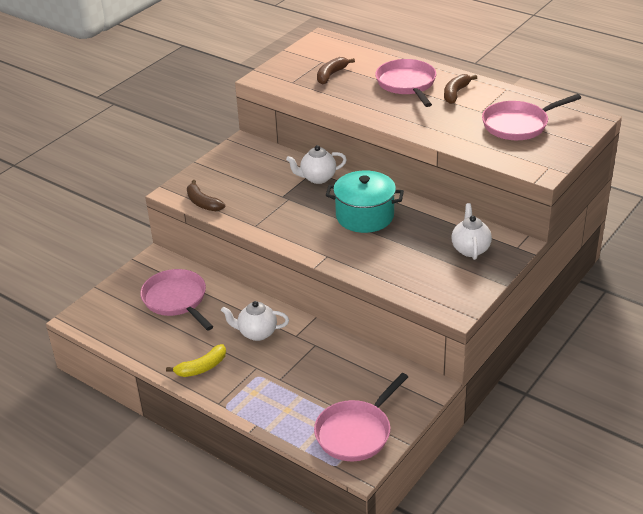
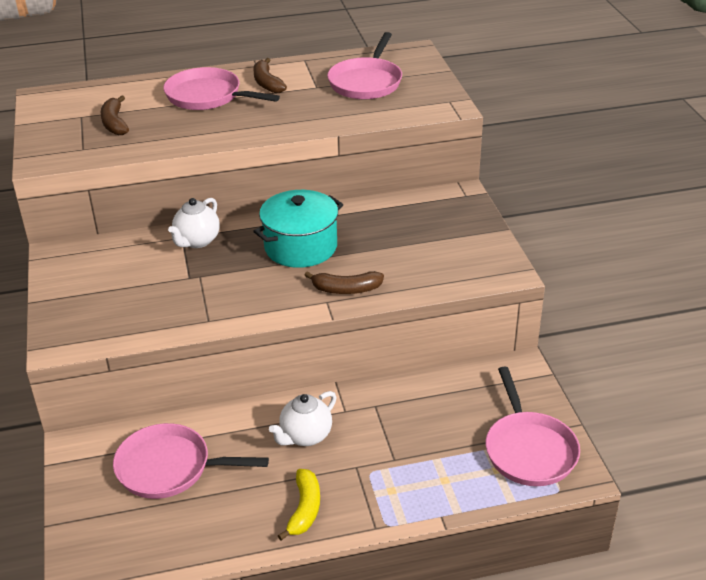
camera: 50 degrees left, 0 degrees up
(203, 203) = (111, 335): brown banana -> brown banana (346, 289)
(470, 249) = (434, 219): white teapot -> none

